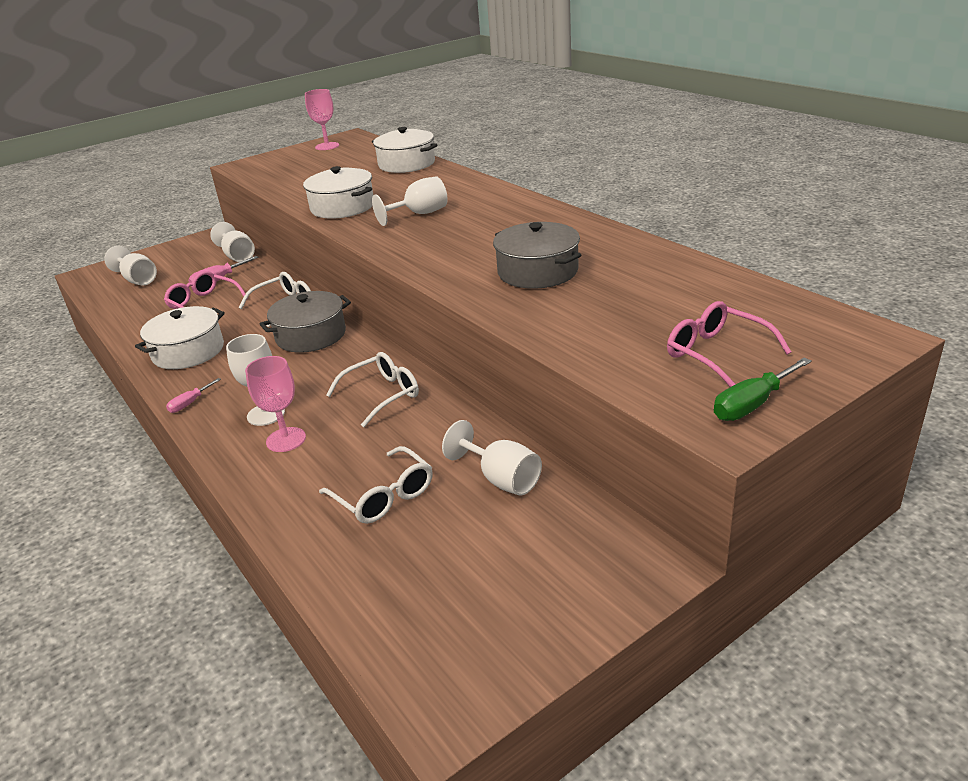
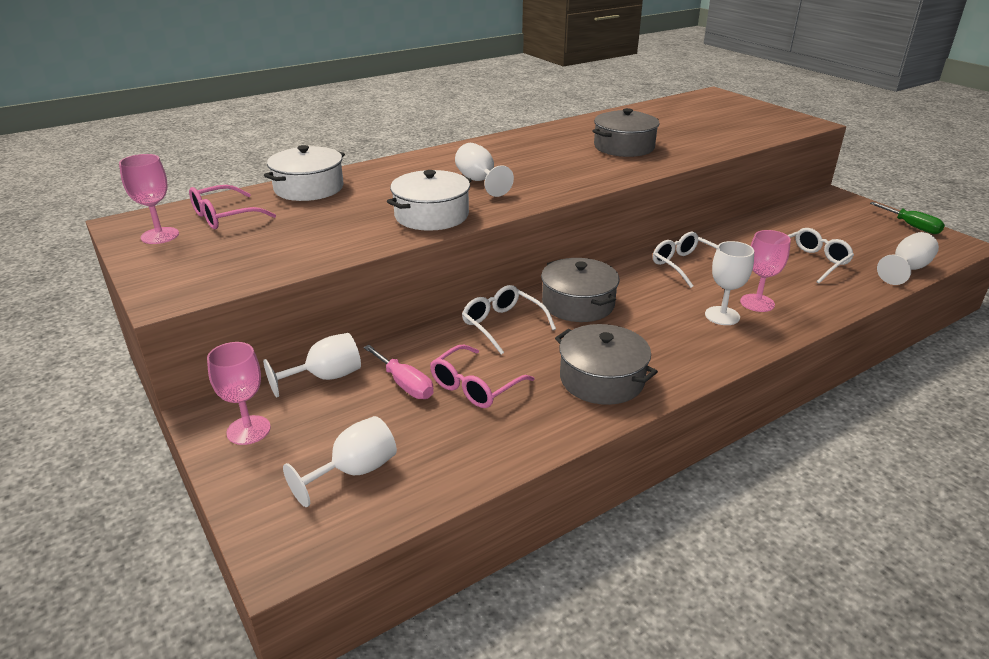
camera: 90 degrees left, 0 degrees up
(188, 351) = (602, 379): white pot -> grey pot
(190, 403) = (709, 361): pink screwdriver -> none
(193, 247) = (248, 430): none -> pink goblet
(501, 479) = (779, 227): white goblet -> white goblet (906, 269)
(717, 354) = (737, 118): pink glasses -> pink glasses (225, 216)
(752, 404) = (785, 117): green screwdriver -> green screwdriver (912, 226)

